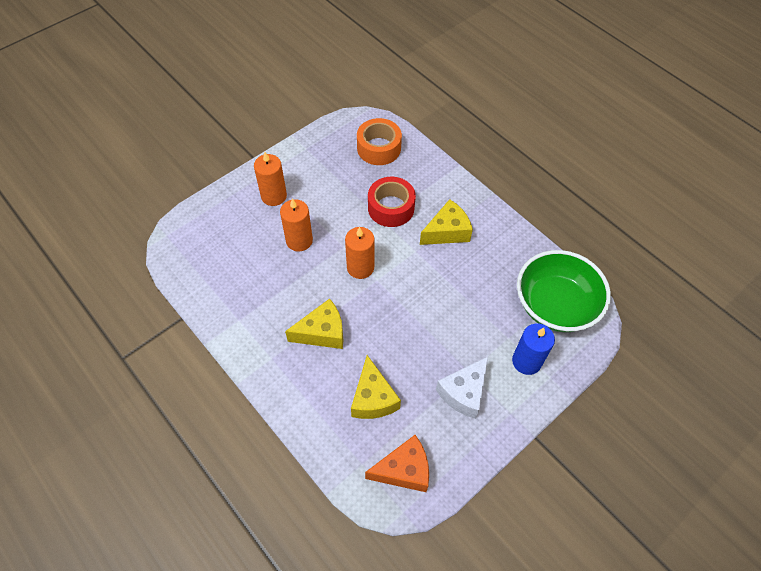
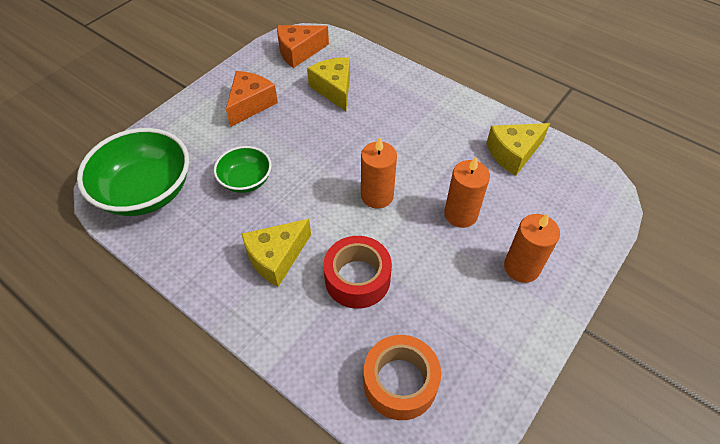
camera: 170 degrees right, 5 degrees down
(322, 332) = (397, 129): yellow cheese -> yellow cheese (513, 153)
(464, 392) = (250, 104): white cheese -> orange cheese
(469, 301) = (246, 180): none -> green bowl
(526, 361) = (187, 136): blue candle -> none

